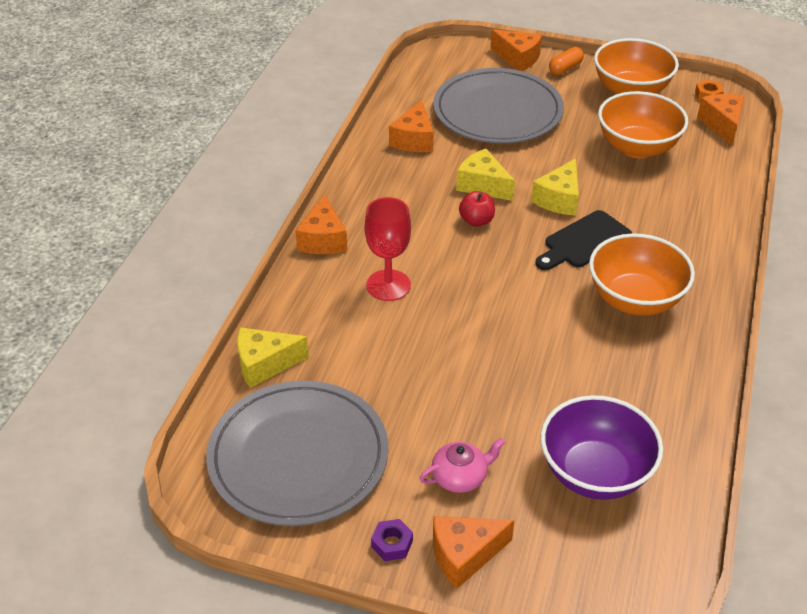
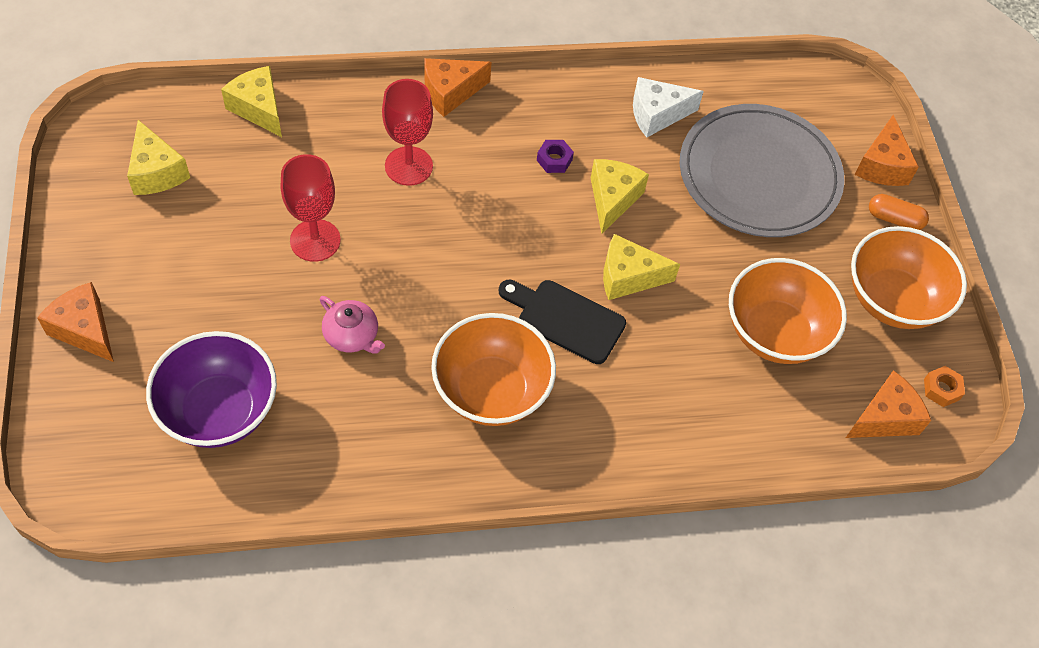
camera: 60 degrees right, 15 degrees up
(298, 457) = (156, 172): grey plate -> yellow cheese
(392, 544) = (81, 271): purple nut -> purple nut (554, 160)
(414, 140) = (657, 114): orange cheese -> white cheese
(438, 364) = (315, 240): none -> red goblet
(460, 477) = (176, 300): pink teapot -> pink teapot (352, 335)
(476, 221) = (548, 210): red apple -> none

